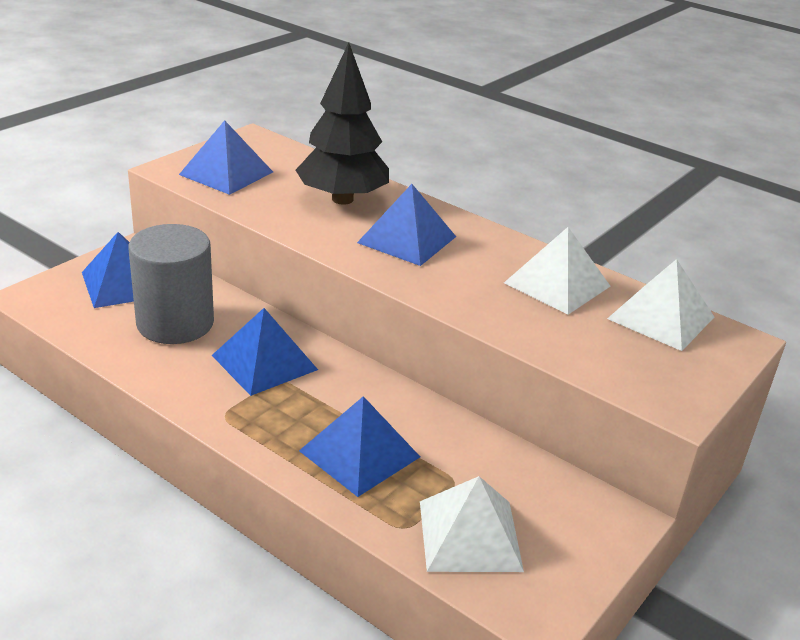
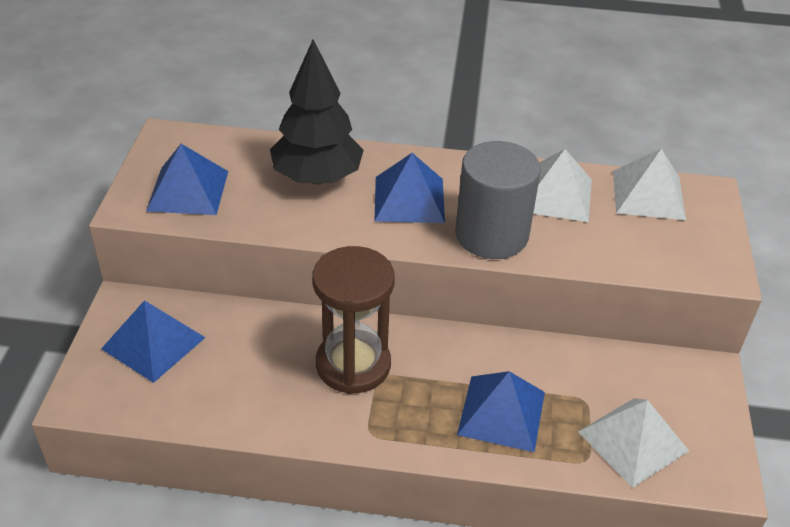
camera: 30 degrees left, 10 degrees up
(175, 323) = (242, 362): grey cylinder -> grey cylinder (491, 235)
(264, 362) = (353, 365): blue pyramid -> brown hourglass

